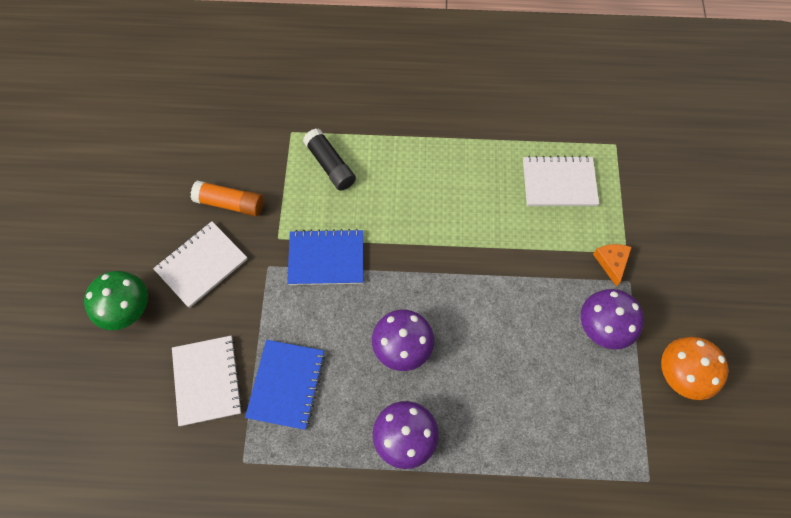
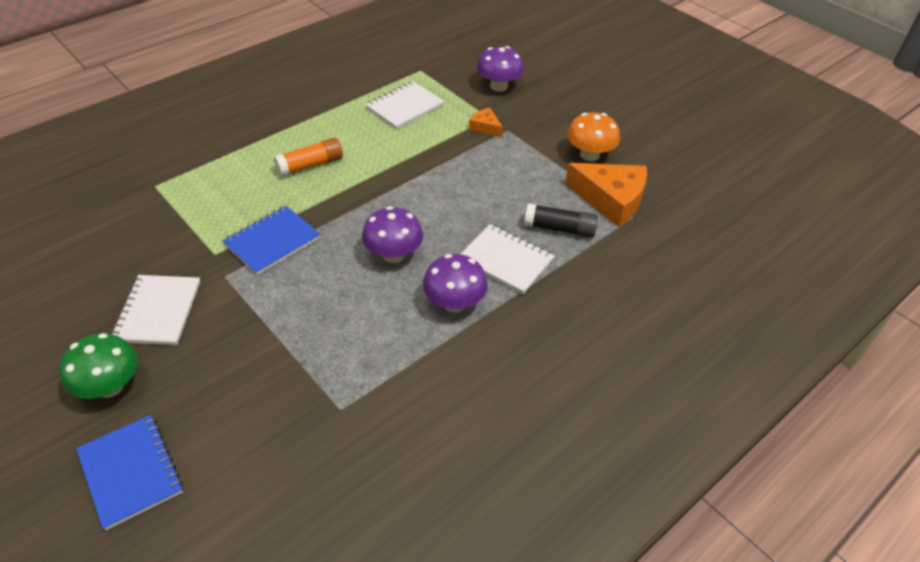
camera: 45 degrees left, 20 degrees down
(207, 381) = (248, 380): white notebook -> white notebook (506, 260)
(230, 203) = (143, 258): orange glue stick -> orange glue stick (310, 165)
(286, 384) = (324, 336): blue notebook -> blue notebook (131, 472)
(330, 165) = (214, 187): black glue stick -> black glue stick (559, 228)
(603, 327) = (517, 161): purple mushroom -> purple mushroom (499, 86)
(648, 444) = (611, 199): none -> orange cheese

